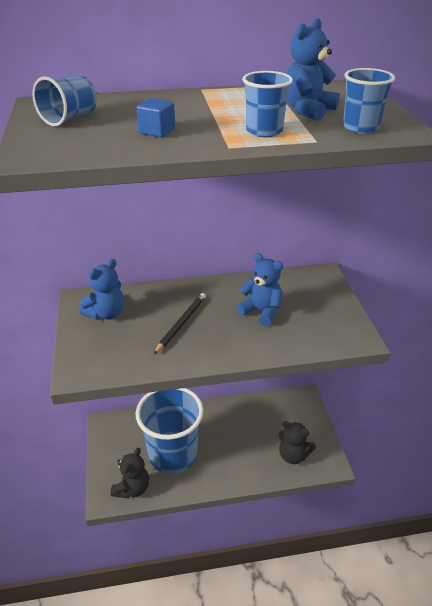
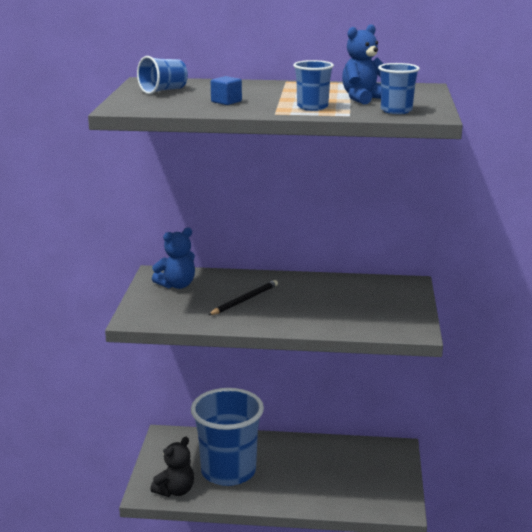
camera: 15 degrees right, 15 degrees down
(261, 311) = (328, 301): blue teddy bear -> none
(293, 455) = (362, 494): black teddy bear -> none

